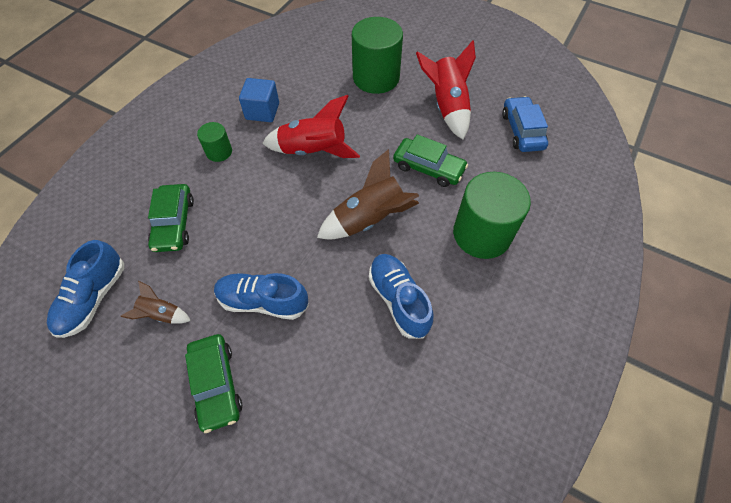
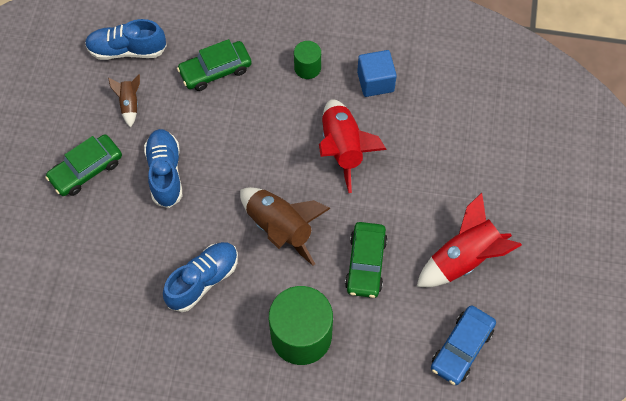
camera: 70 degrees right, 5 degrees up
(376, 78) = (476, 171): green cylinder -> none
(522, 130) = (461, 348): blue car -> blue car turned 150 degrees clockwise

